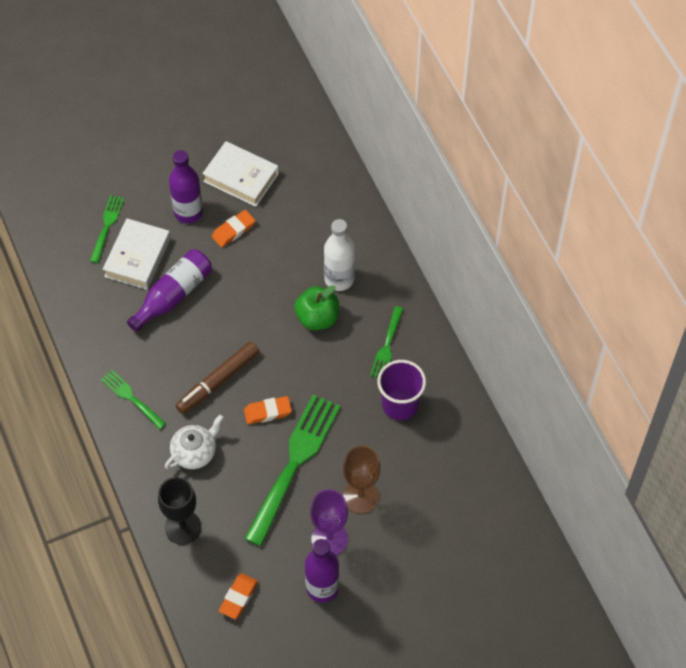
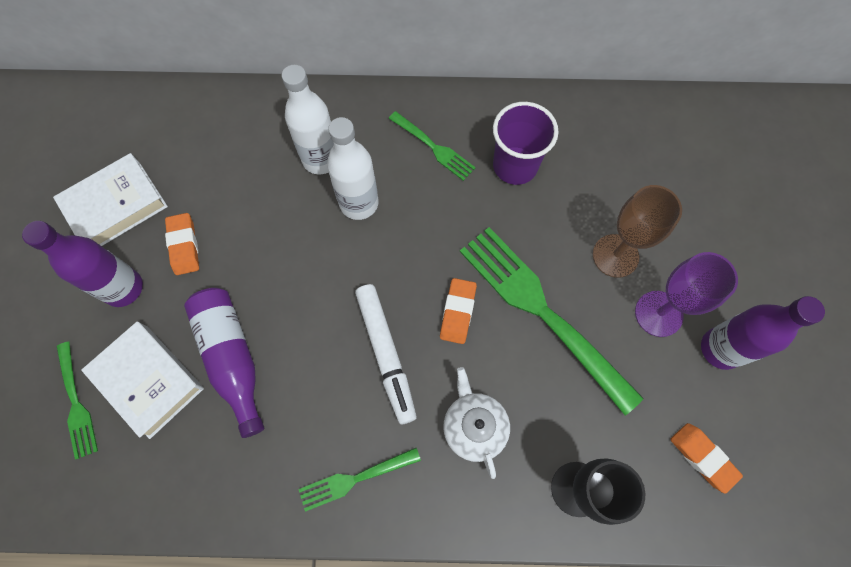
camera: 65 degrees left, 10 degrees up
(107, 227) = (76, 402): green fork -> green fork turned 150 degrees counterclockwise
(218, 381) = (386, 354): brown marker -> white marker
(317, 318) = (359, 203): green apple -> white bottle

